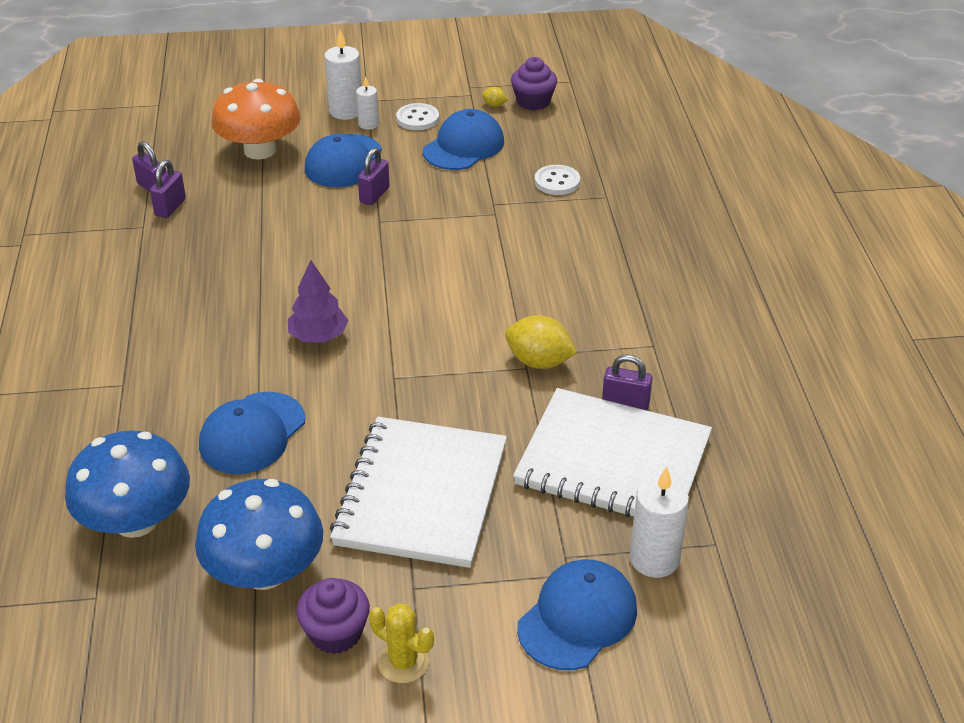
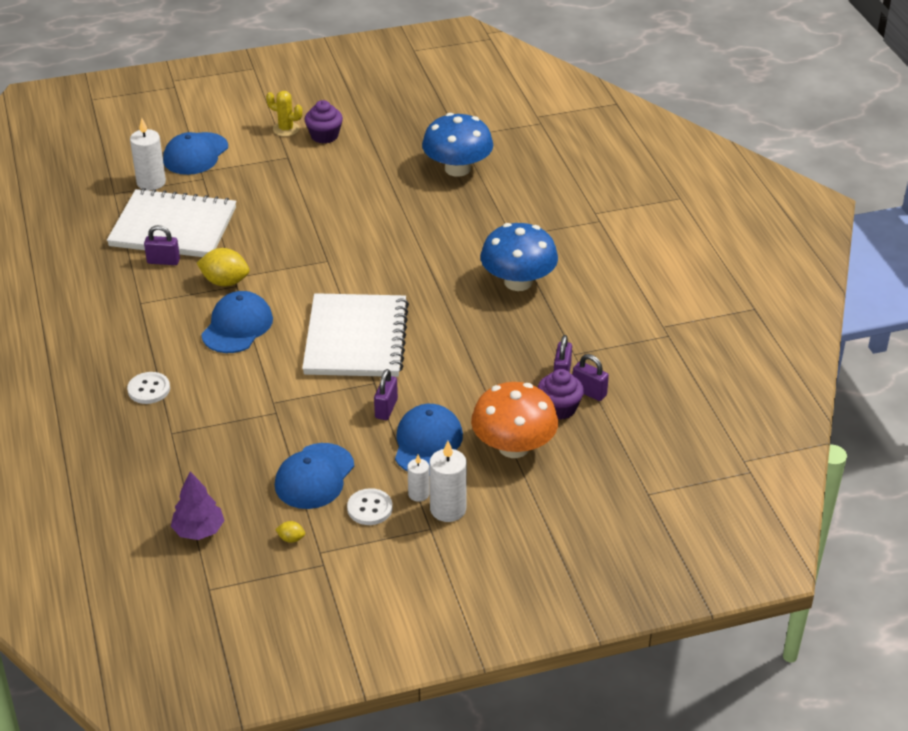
camera: 170 degrees right, 0 degrees up
(252, 433) = (410, 218): blue cap -> blue cap (237, 326)
(265, 571) = (372, 155): blue mushroom -> blue mushroom (518, 282)
(318, 336) = (390, 282): purple tree -> purple tree (198, 530)
(421, 494) = (292, 198): white notebook -> white notebook (356, 338)
(533, 102) = (249, 549): purple cupcake -> purple cupcake (559, 408)
(557, 182) = (218, 444): white button -> white button (149, 389)

